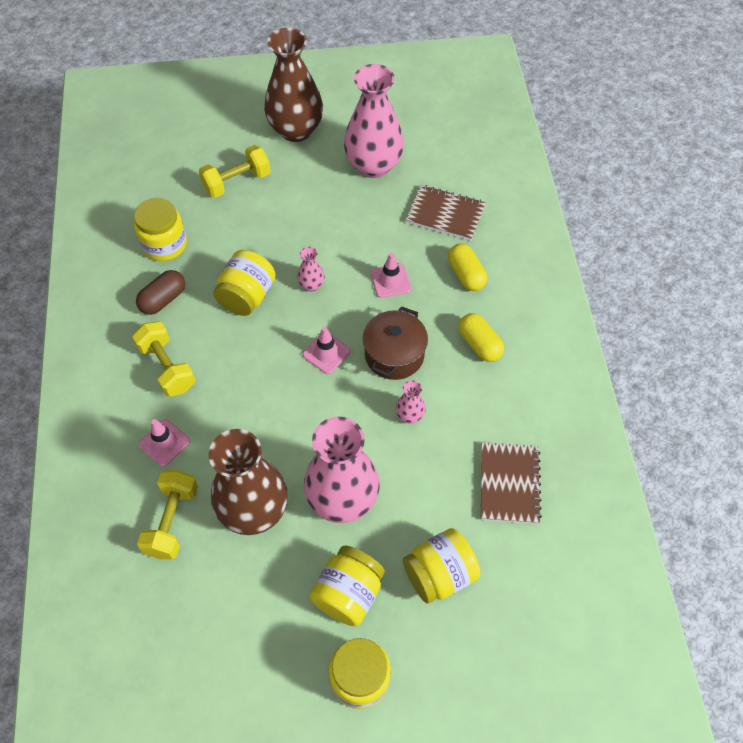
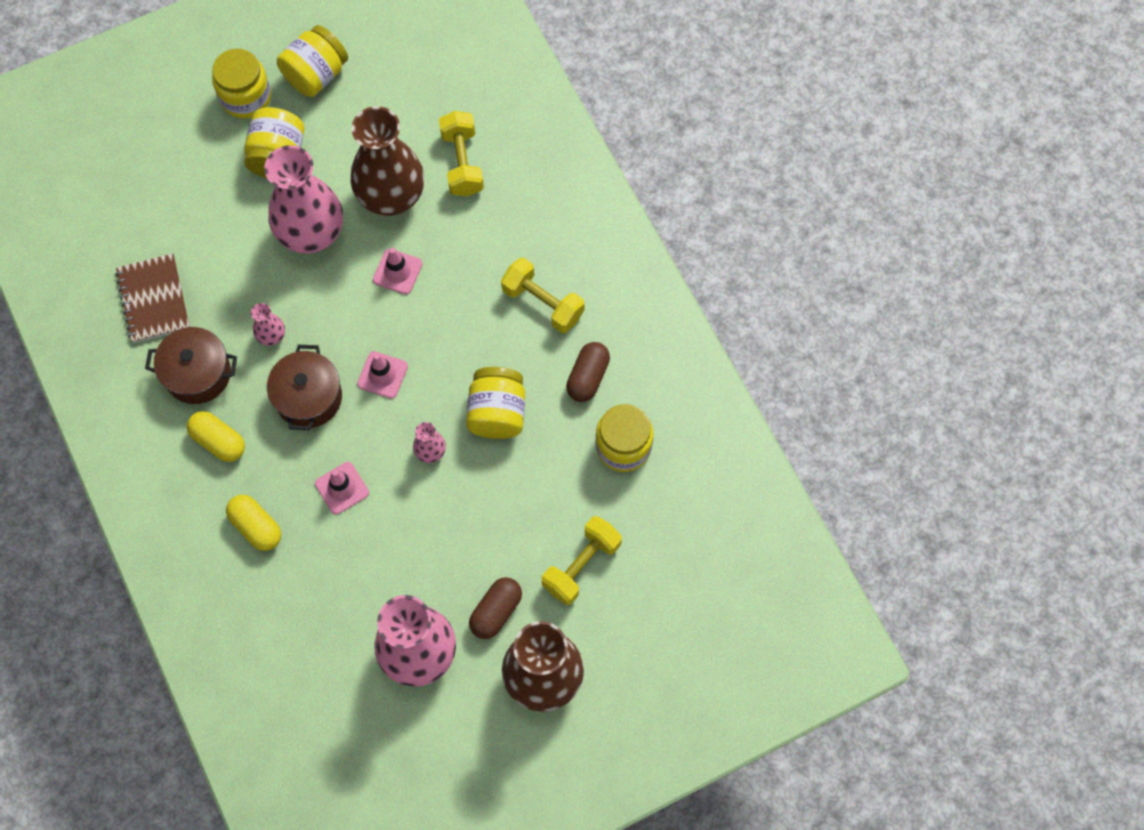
camera: 160 degrees right, 10 degrees up
(164, 443) = (506, 228): pink traffic cone -> pink traffic cone (397, 271)
(309, 173) = (496, 611): none -> brown capsule
(439, 574) = (200, 197): yellow jar -> yellow jar (316, 75)
(445, 214) = (304, 607): brown notebook -> none
(484, 404) = (198, 373): none -> brown pot

